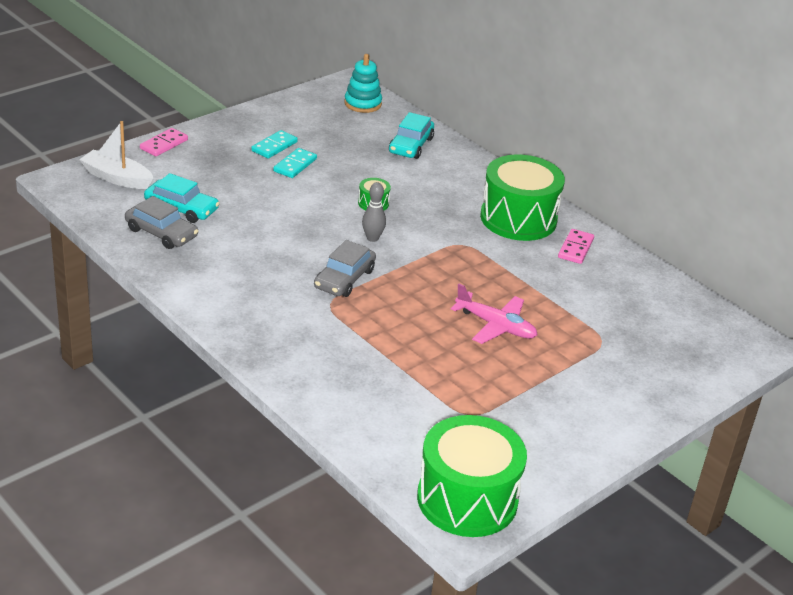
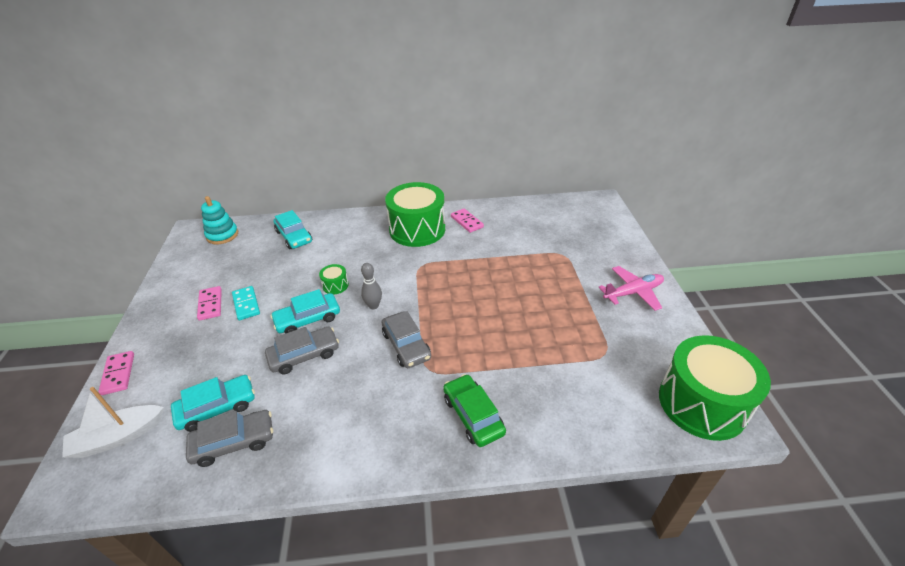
camera: 50 degrees left, 5 degrees up
(273, 226) = (304, 355): none -> grey car
(274, 146) = (210, 304): turquoise domino -> pink domino
(305, 349) = (473, 415): none -> green car
(315, 208) = (308, 319): none -> turquoise car
(496, 326) = (518, 292): pink plane -> pink plane (633, 292)

